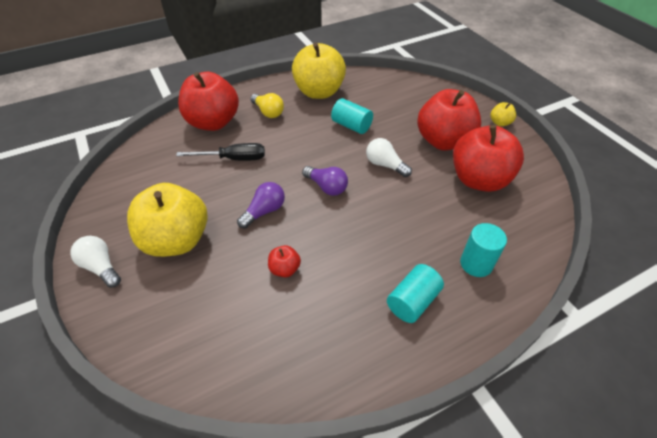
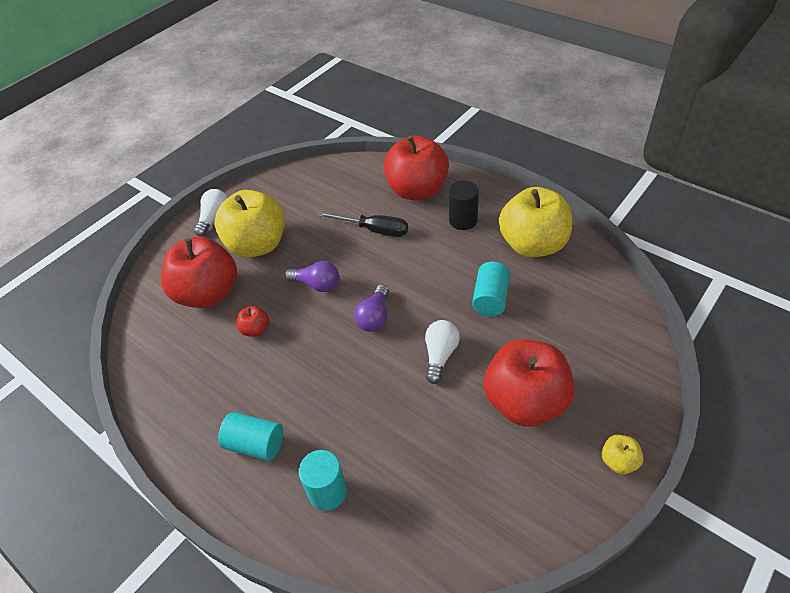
camera: 70 degrees right, 0 degrees up
(233, 159) = (374, 230): black screwdriver -> black screwdriver turned 45 degrees counterclockwise
(268, 112) = (463, 220): yellow light bulb -> black cylinder
(479, 180) = (472, 462): red apple -> red apple (208, 293)

